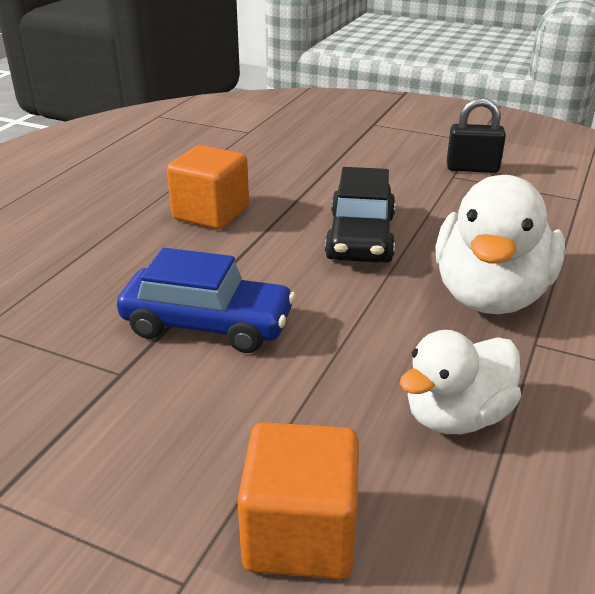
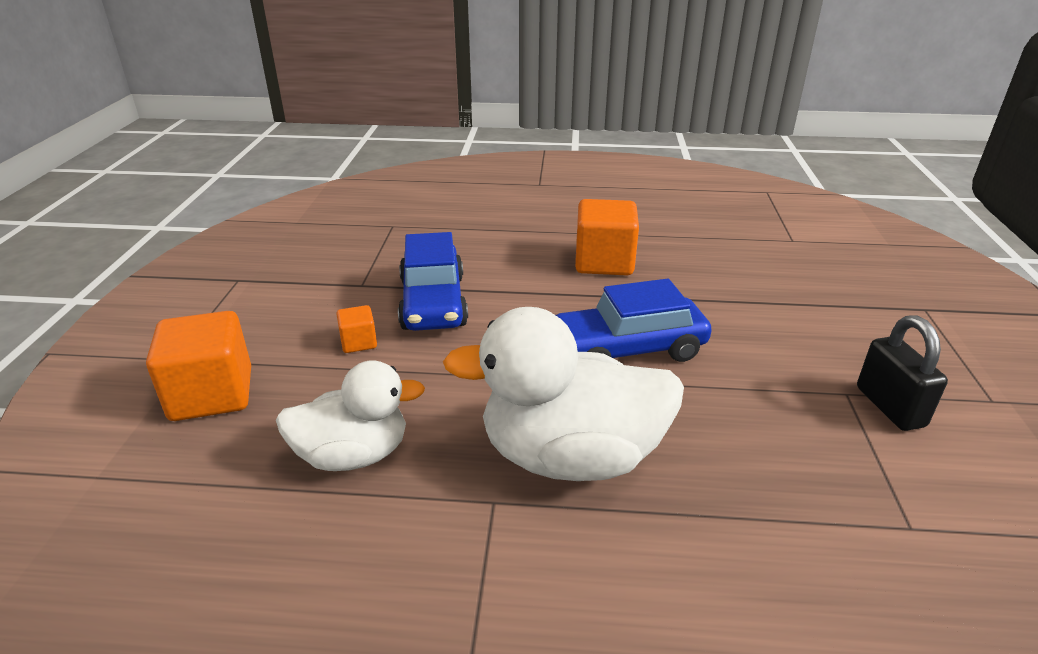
camera: 70 degrees right, 0 degrees up
(255, 390) = (359, 342): none -> orange cube
(361, 237) = (627, 349): black car -> blue car
(456, 416) = (353, 455): white duck -> white duck turned 135 degrees clockwise

